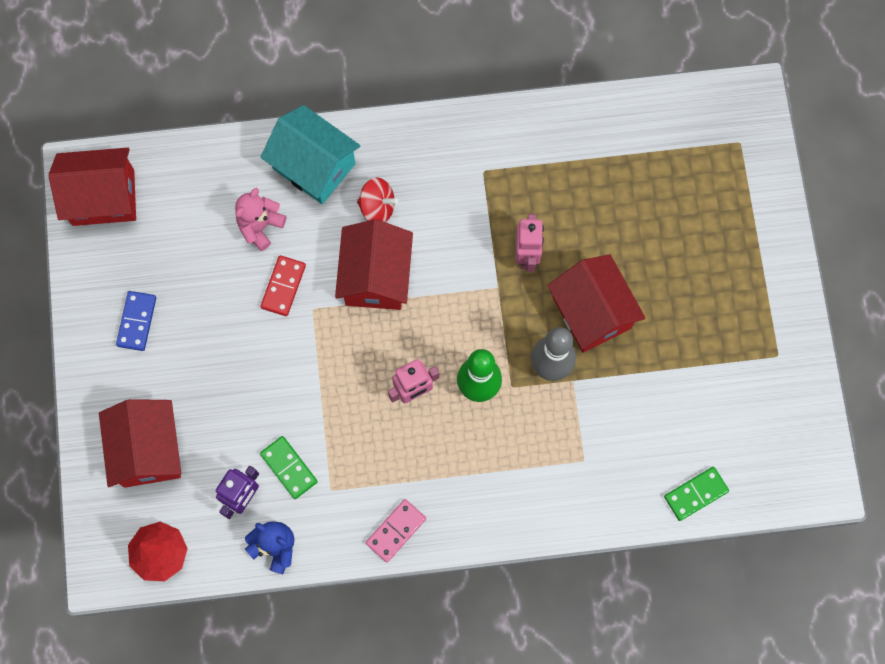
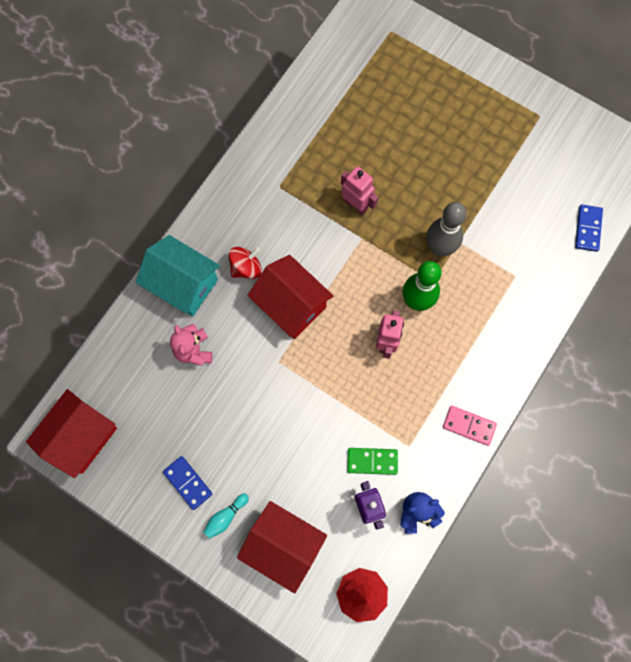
camera: 50 degrees left, 0 degrees up
(133, 379) = (225, 517): none -> turquoise bowling pin
(283, 286) = (247, 368): red domino -> none
(314, 166) = (183, 284): turquoise house -> turquoise house turned 45 degrees clockwise
(396, 530) = (469, 426): pink domino -> pink domino turned 60 degrees counterclockwise
(591, 312) = (425, 196): red house -> none
(695, 494) = (587, 229): green domino -> blue domino

